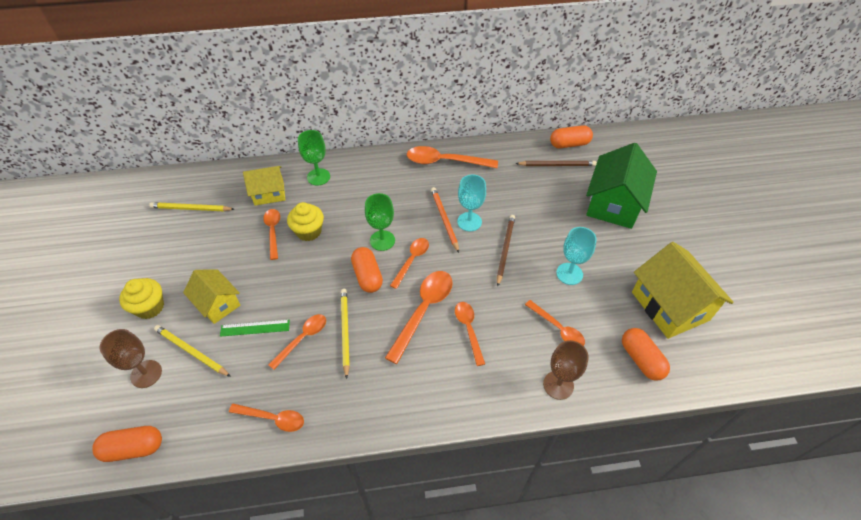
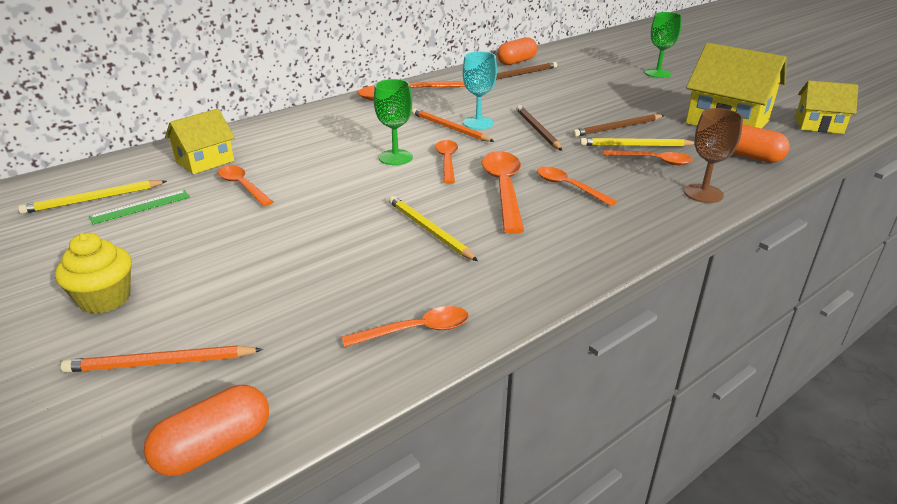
camera: 30 degrees left, 20 degrees down
(146, 374) = (161, 363): brown goblet -> orange pencil
(191, 352) = (222, 316): yellow pencil -> yellow pencil (636, 146)
(217, 304) = (220, 262): yellow house -> yellow house (818, 125)
(255, 328) = (301, 265): green ruler -> green ruler (140, 207)
(302, 339) = (380, 253): orange spoon -> none
(309, 231) = (293, 174): yellow cupcake -> none
(318, 177) = (261, 136): green goblet -> green goblet (657, 73)
(367, 276) = (408, 185): orange capsule -> none
(569, 274) = (617, 128): turquoise goblet -> brown pencil
(613, 204) = (601, 83): green house -> none

